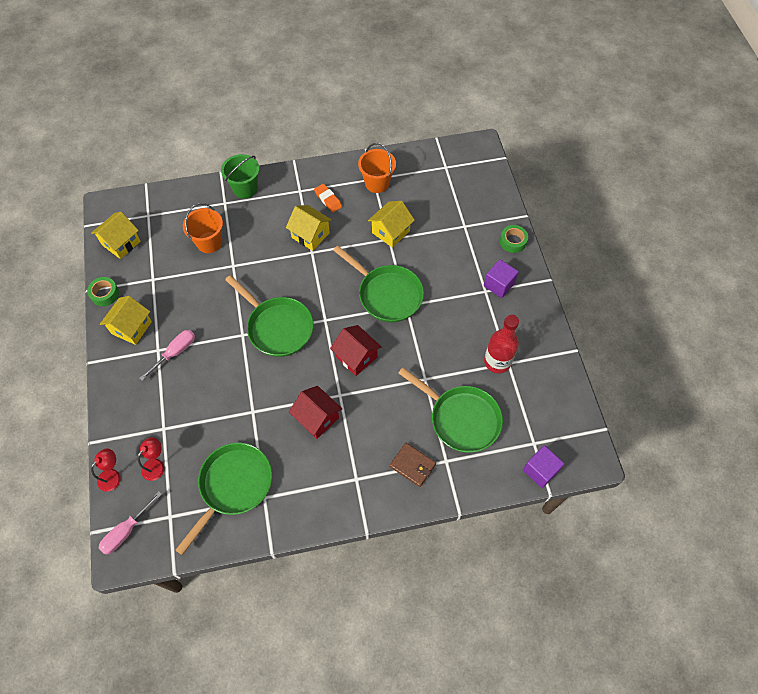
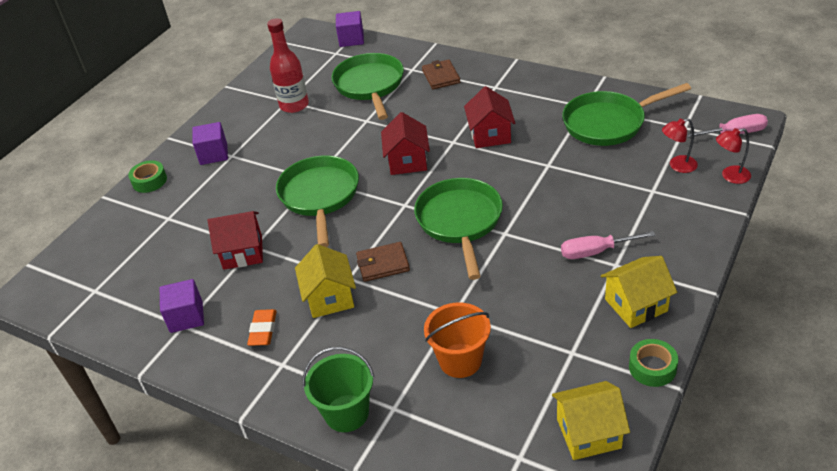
camera: 135 degrees left, 20 degrees down
(300, 271) = (383, 264): none -> brown wallet
(377, 183) = (186, 317): orange bucket -> purple cube
(390, 232) = (243, 252): yellow house -> red house

